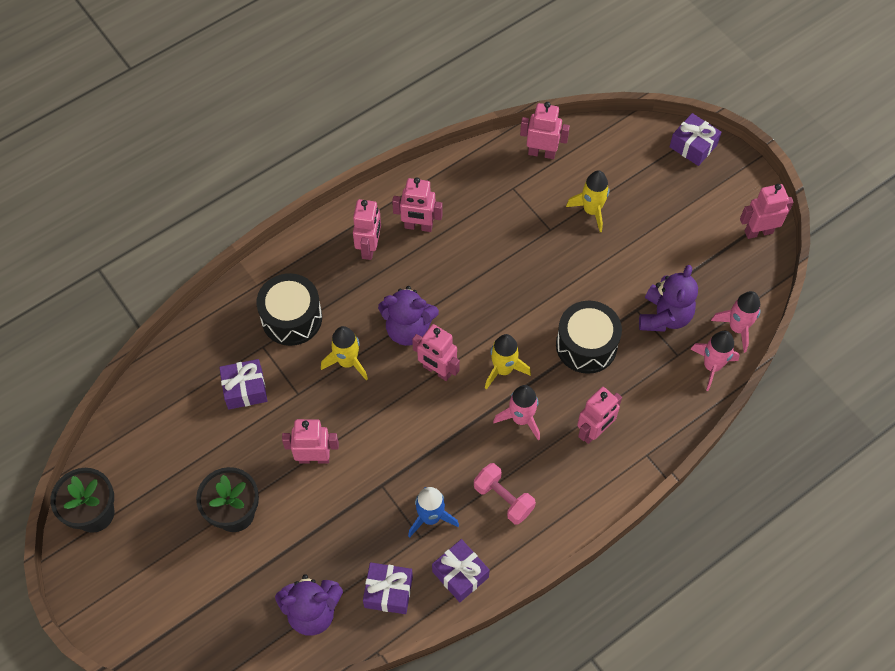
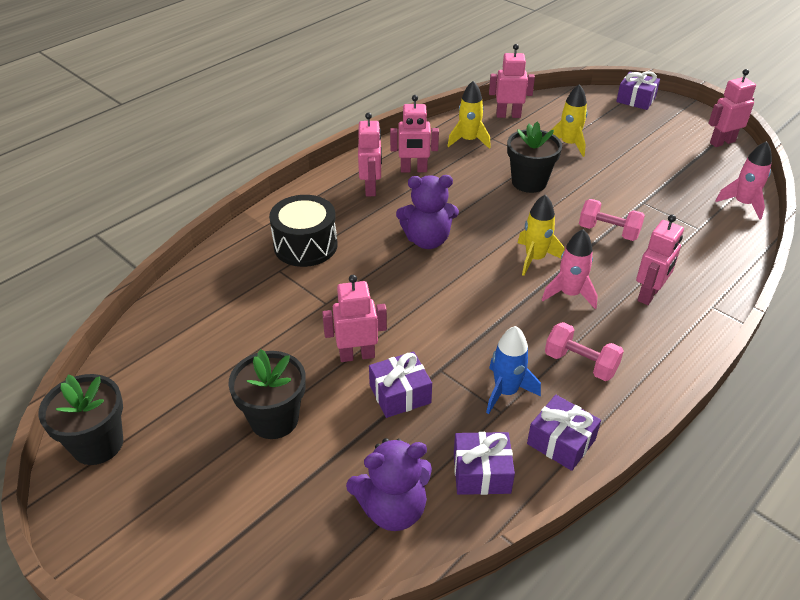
camera: 10 degrees left, 20 degrees down
(245, 389) = (266, 306): purple gift -> purple gift (400, 394)
(347, 362) = (372, 271): yellow rocket -> yellow rocket (469, 140)
(437, 370) = (468, 267): pink robot -> none
(531, 263) = (529, 182): none -> black flower pot
(586, 345) = (608, 232): black drum -> pink dumbbell
(664, 316) = (671, 203): purple teddy bear -> none
(712, 366) = (736, 232): pink rocket -> none

